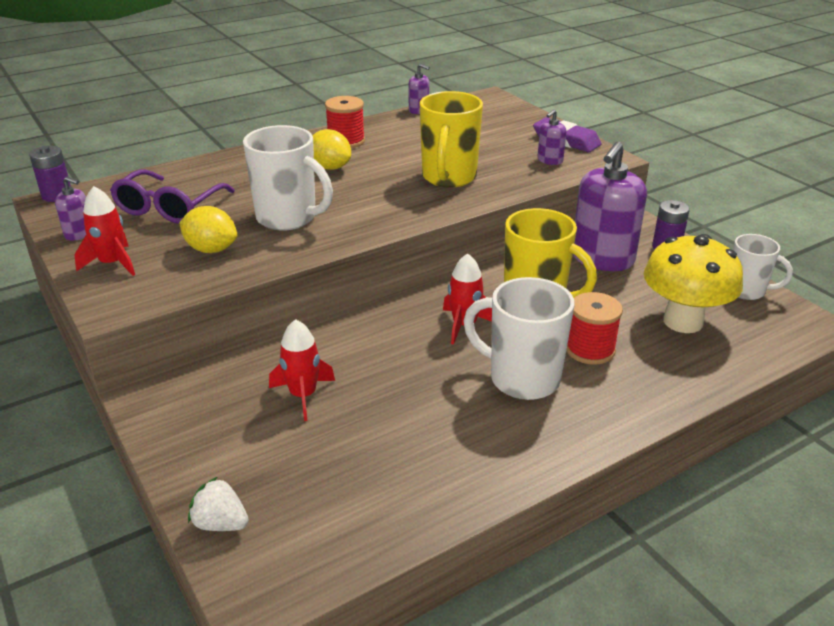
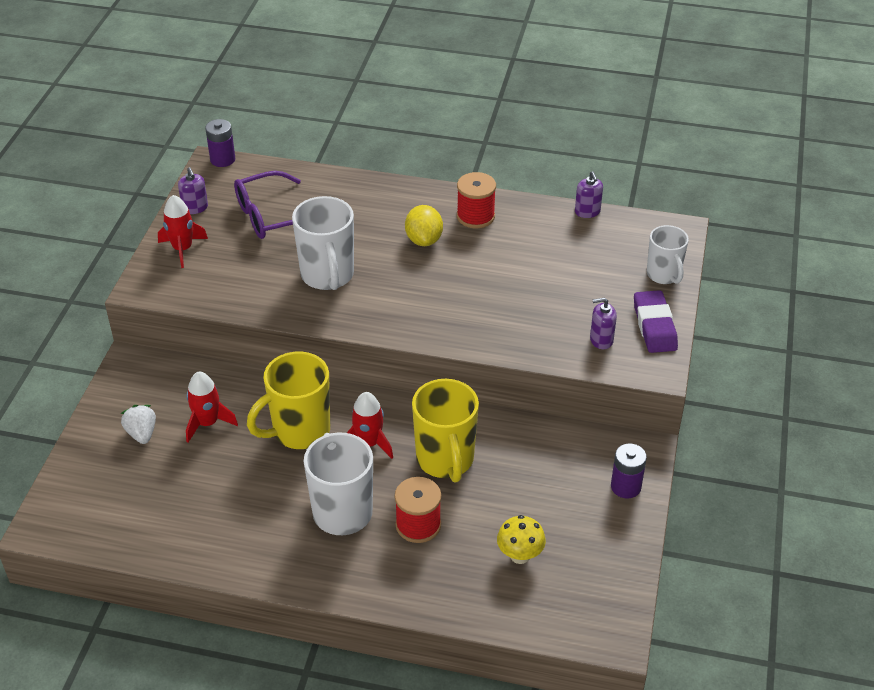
camera: 45 degrees right, 10 degrees up
(211, 249) = (248, 274): yellow lemon -> none
(220, 523) = (74, 473): white strawberry -> white strawberry (142, 433)
(448, 178) = (491, 307): yellow mug -> yellow mug (299, 431)
(602, 258) = (555, 460): purple soap dispenser -> none
(683, 321) = (520, 555): yellow mushroom -> yellow mushroom, size x0.53
(747, 291) = (616, 571): white mug -> white mug (664, 275)

